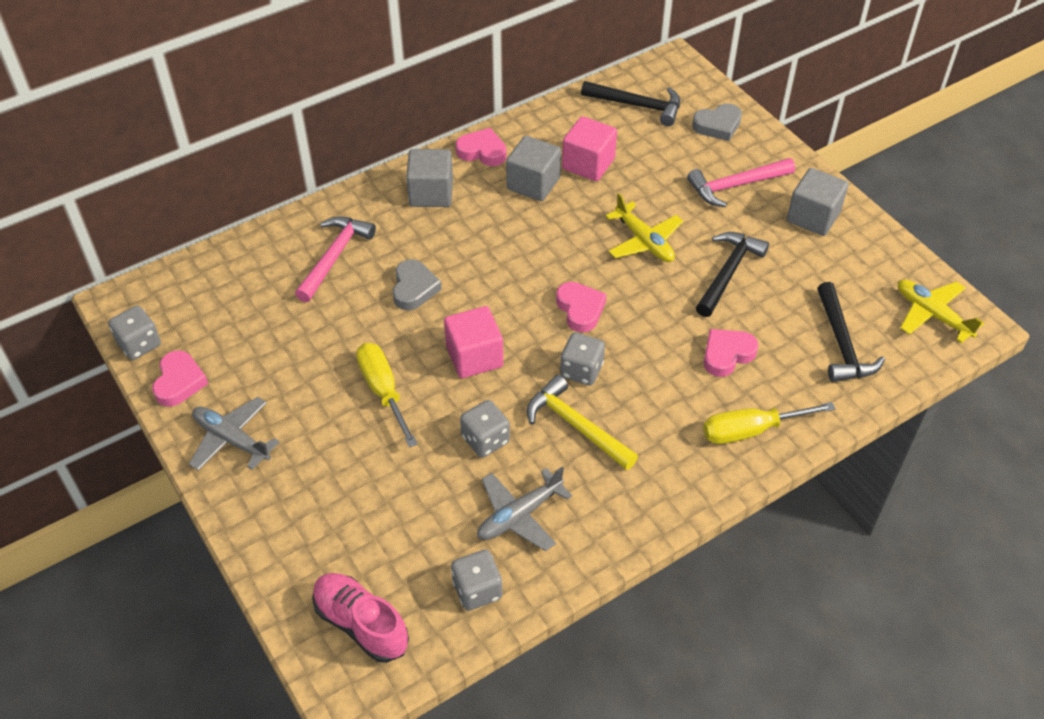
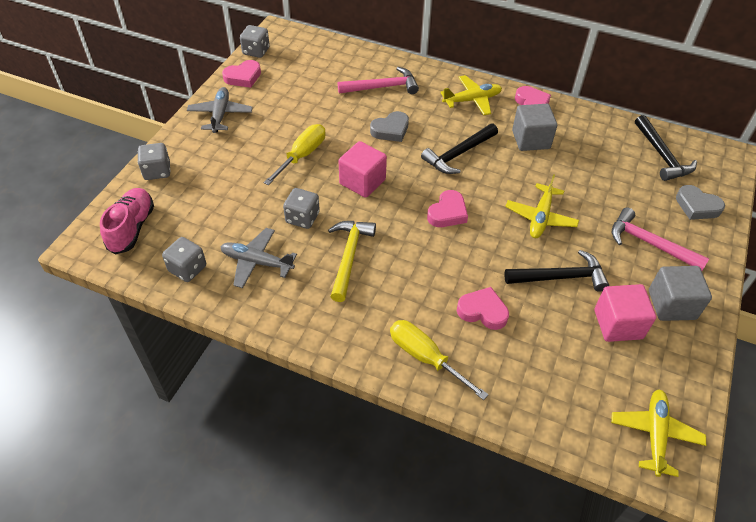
camera: 55 degrees right, 0 degrees up
(431, 193) = (472, 100): grey cube -> yellow plane
(581, 370) = (397, 237): grey dice -> grey dice (157, 171)
(588, 164) = (578, 157): pink cube -> pink cube (618, 324)
(842, 344) = (561, 381): black hammer -> black hammer (458, 154)

